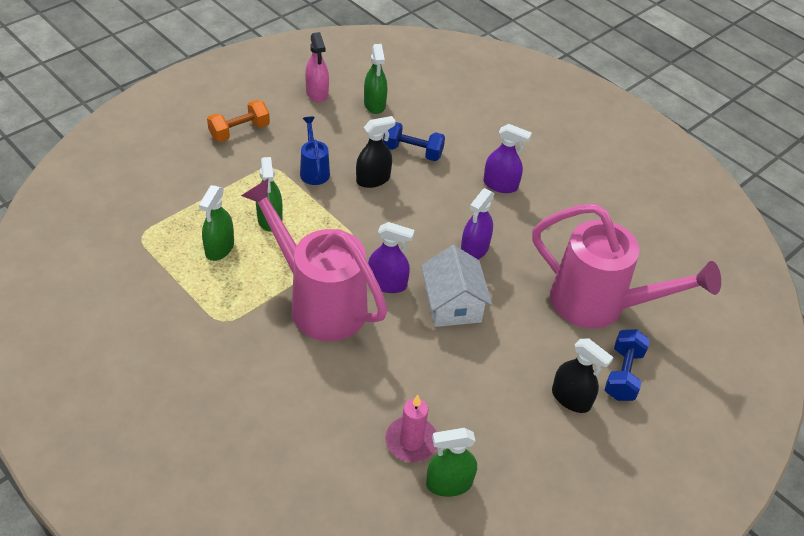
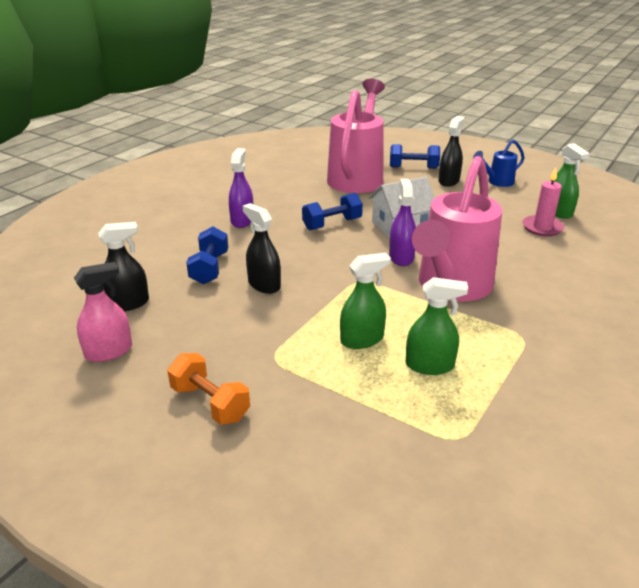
camera: 100 degrees left, 15 degrees down
(314, 170) = (266, 325): blue watering can -> blue watering can (497, 182)
(374, 104) = (127, 303): green spray bottle -> black spray bottle
(474, 249) = (332, 224): purple spray bottle -> blue dumbbell

